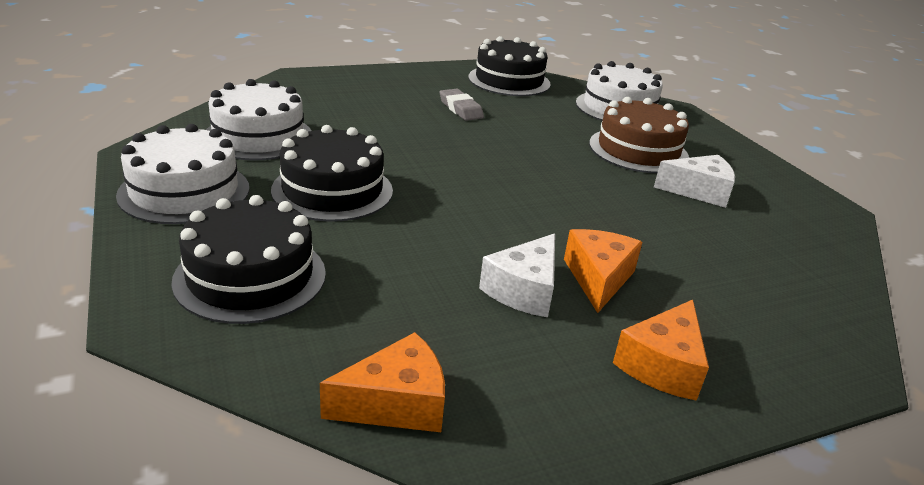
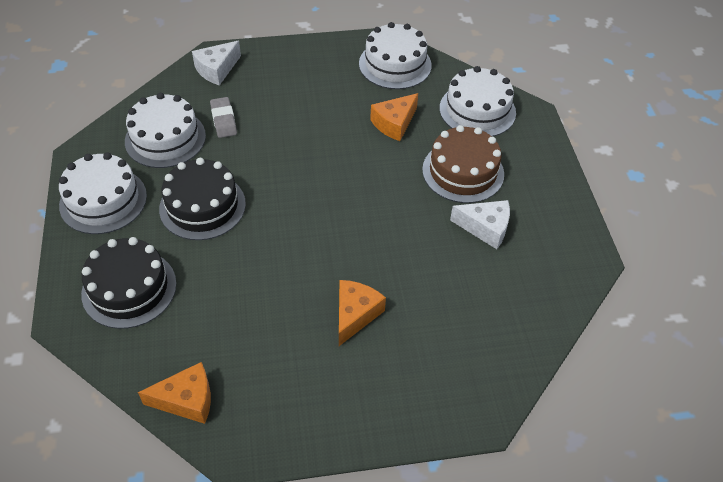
camera: 15 degrees right, 20 degrees up
(460, 109) = (334, 107): grey eraser -> grey eraser (224, 120)
(509, 80) = (395, 64): black cake -> white cake
(524, 290) = (298, 320): white cheese -> white cheese (217, 70)
(662, 365) = (359, 395): orange cheese -> orange cheese (394, 123)

